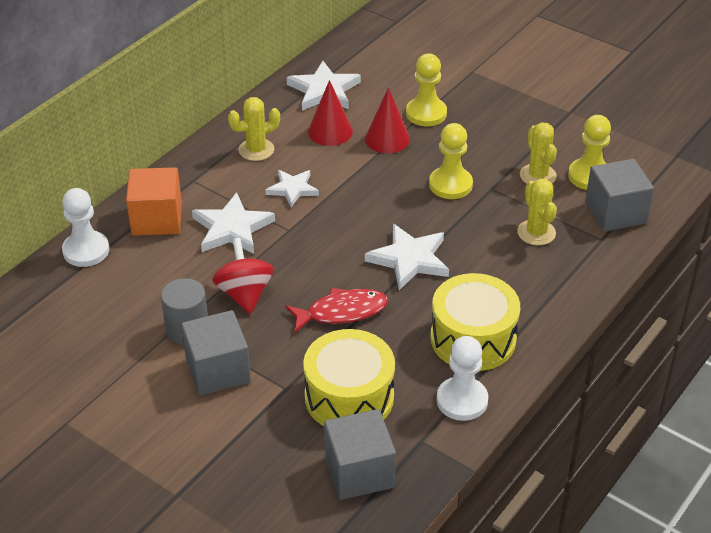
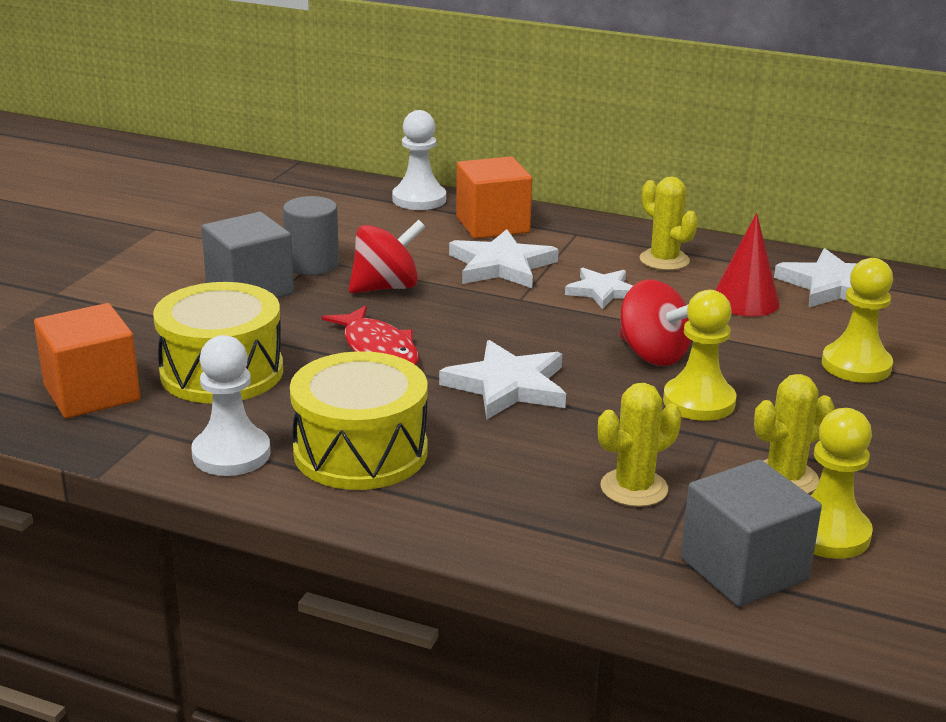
camera: 75 degrees right, 15 degrees down
(359, 472) = (92, 393): grey cube -> orange cube
(387, 139) = (765, 342): red cone -> none
(388, 188) = (652, 354): none -> red spinning top

